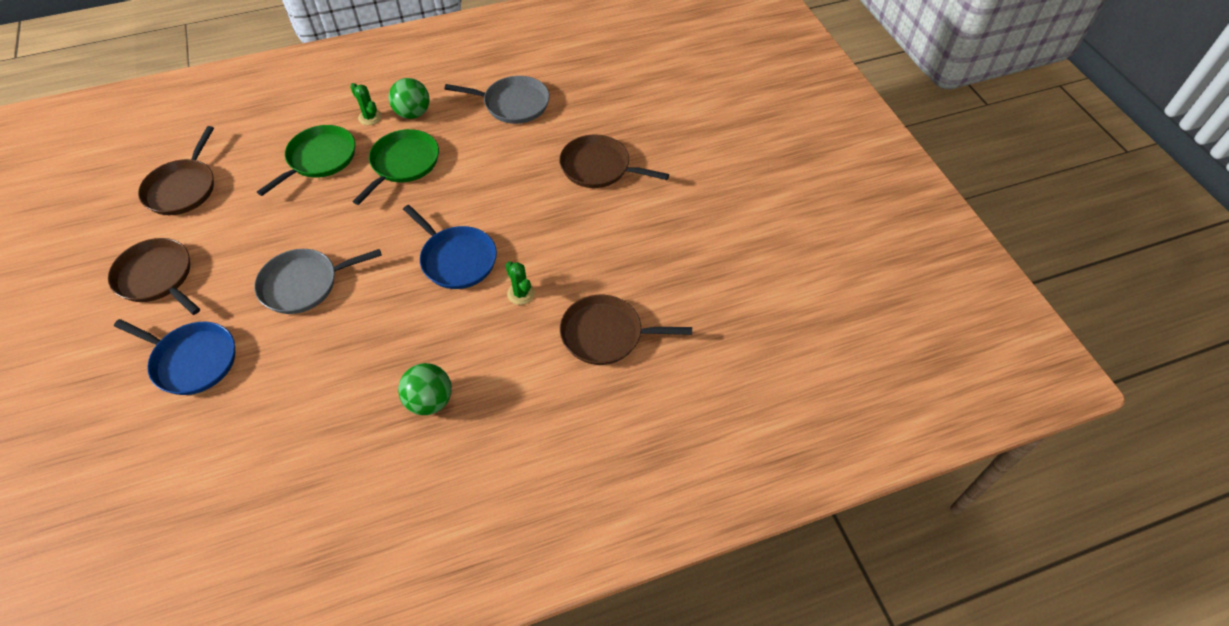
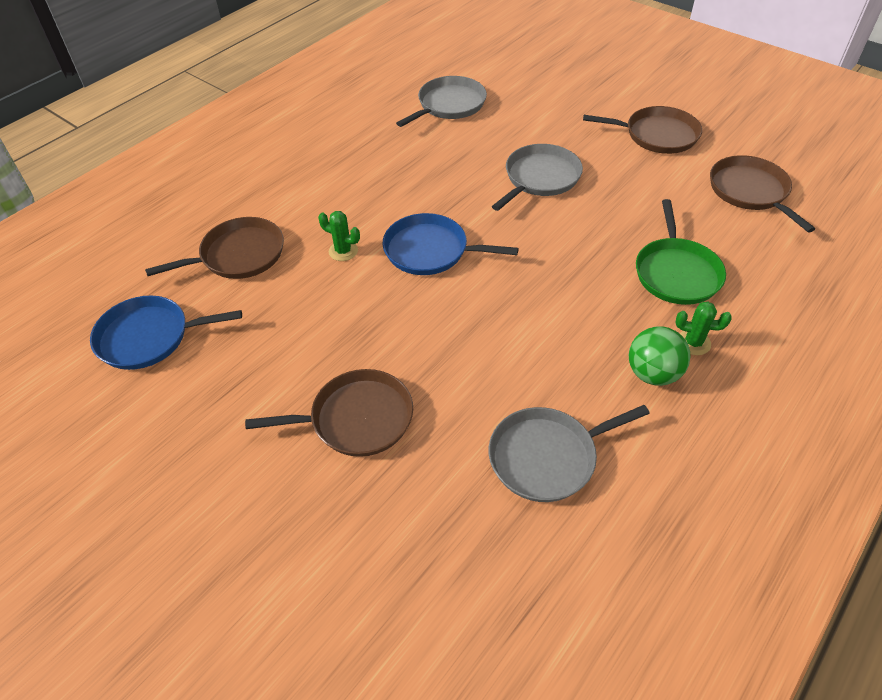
camera: 150 degrees right, 5 degrees down
(192, 360) = (554, 111): blue pan -> blue pan (149, 337)
(270, 434) = (449, 105): none -> grey pan
(403, 164) = (587, 309): green pan -> none
(430, 401) = (355, 159): green ball -> none

